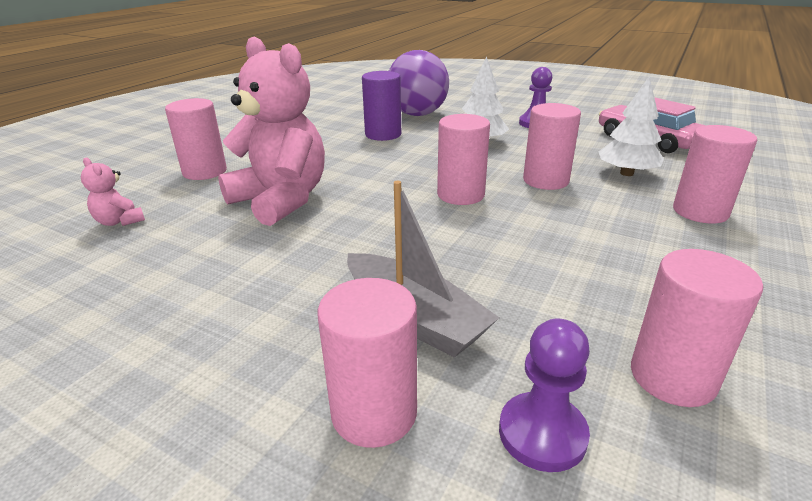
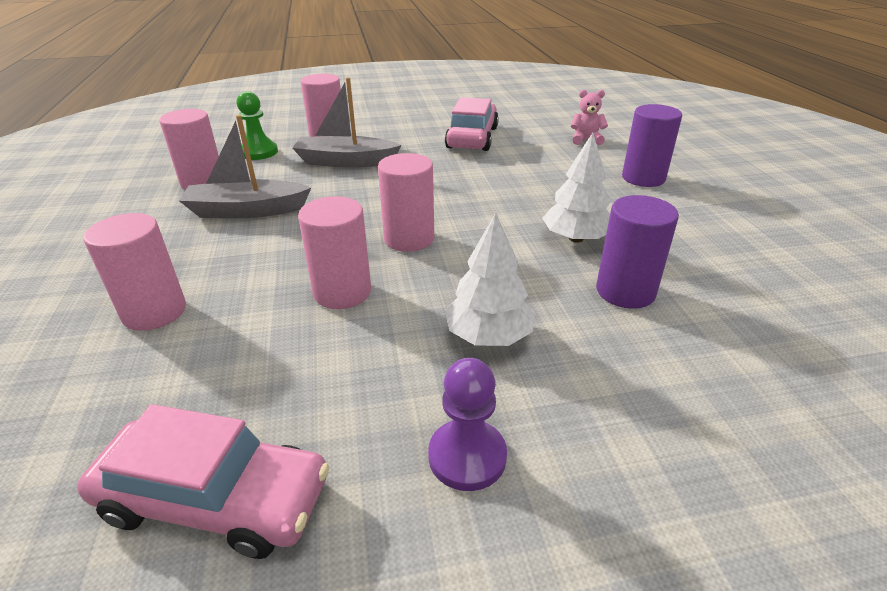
camera: 140 degrees right, 5 degrees up
(194, 284) = (472, 138): none -> pink car
(205, 172) = (643, 178): pink cylinder -> purple cylinder
(281, 200) = (533, 182): pink teddy bear -> none
(417, 114) = (688, 373): purple ball -> none
(542, 433) = (259, 152): purple pawn -> green pawn
(603, 283) = (247, 211): none -> grey boat
(627, 173) = (245, 351): white tree -> white tree (575, 238)

